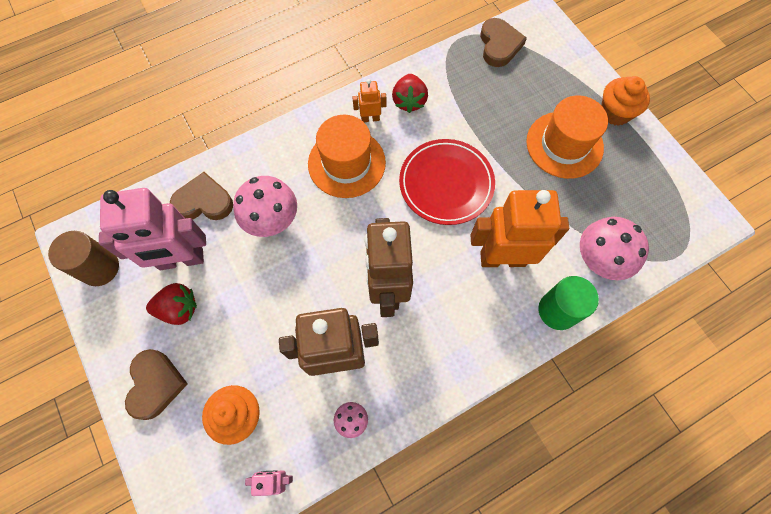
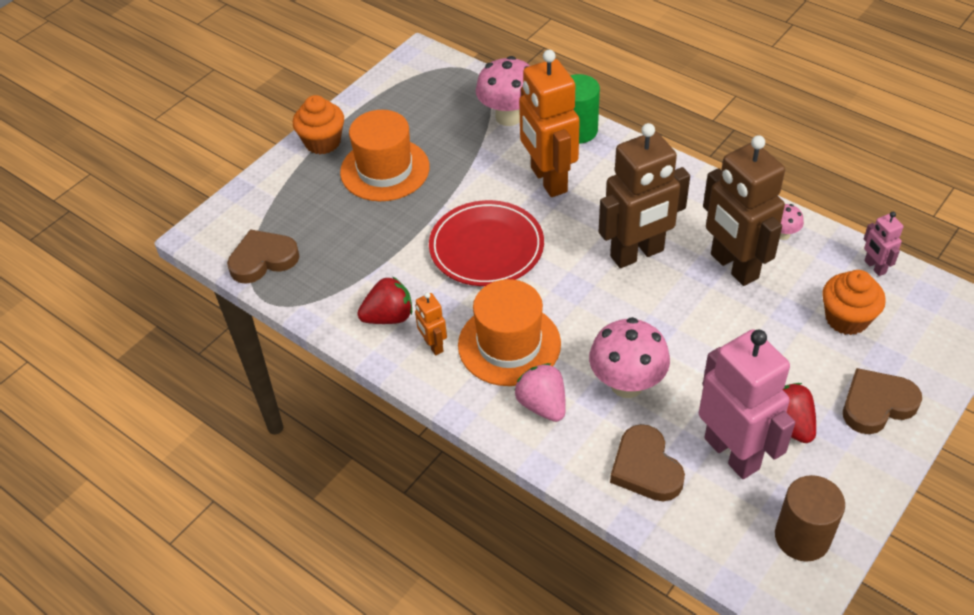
camera: 110 degrees left, 20 degrees down
(286, 163) = (542, 405): none -> pink strawberry

